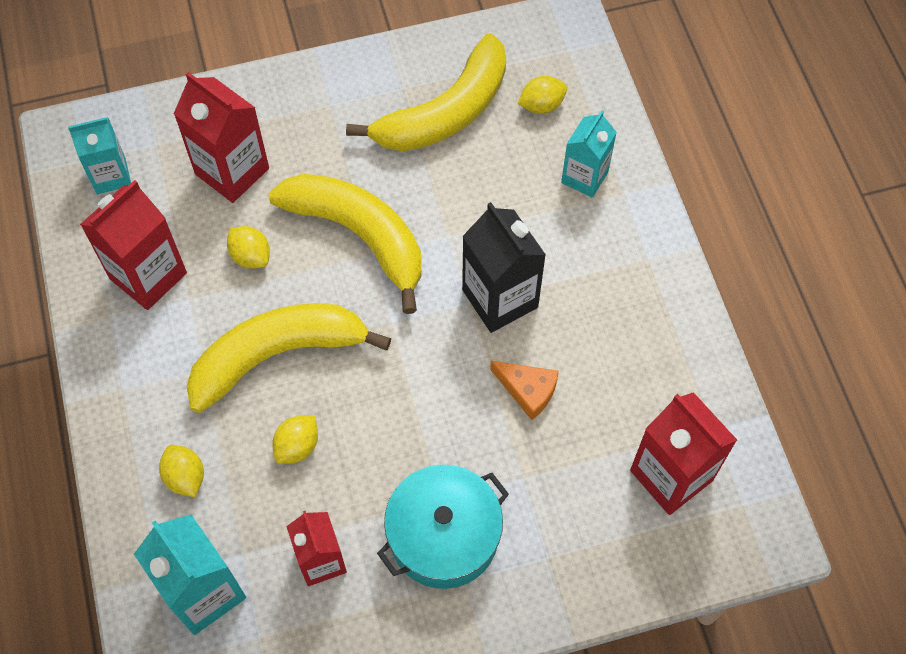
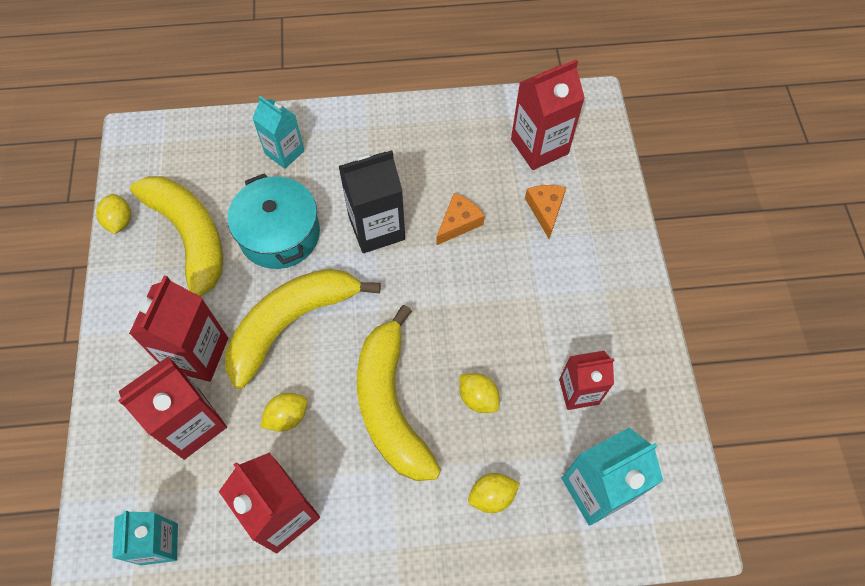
camera: 80 degrees left, 0 degrees up
(310, 155) = (197, 353): none -> red carton
(444, 536) = (567, 299): turquoise pot -> turquoise pot (279, 234)
(541, 105) = (208, 169): yellow lemon -> yellow lemon (119, 221)
(571, 494) = (545, 210): none -> orange cheese

